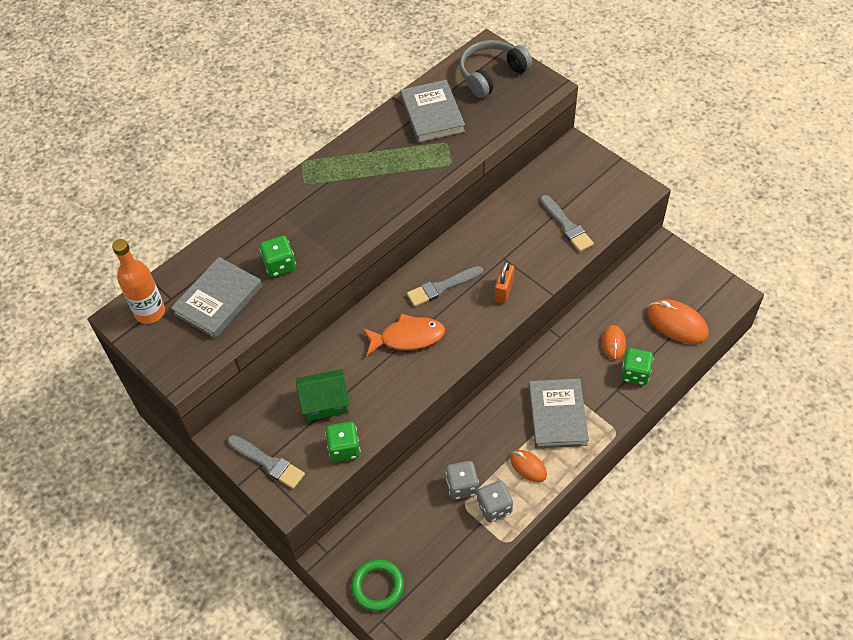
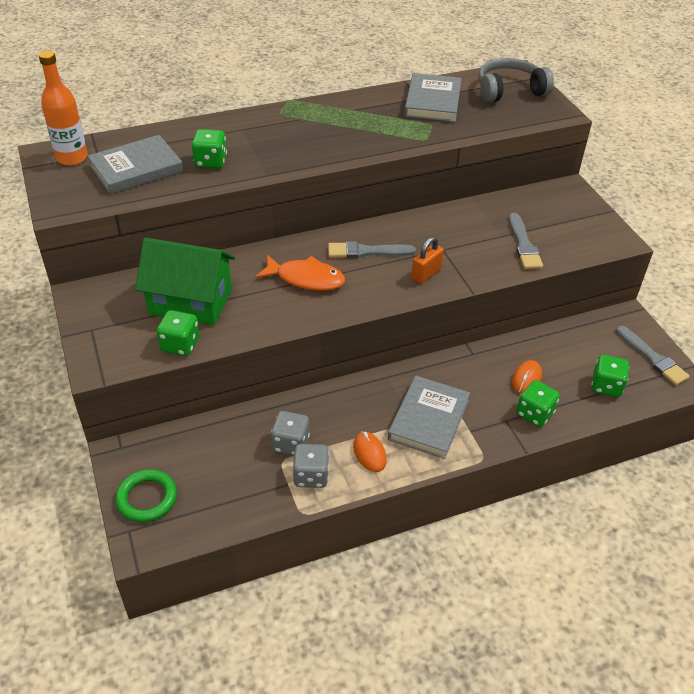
camera: 20 degrees right, 10 degrees down
(268, 463) = (102, 329): grey brush -> grey brush (652, 358)
(325, 403) = (190, 302): green house -> green house, size x1.54
(677, 324) = (606, 386): orange mouse -> green dice

